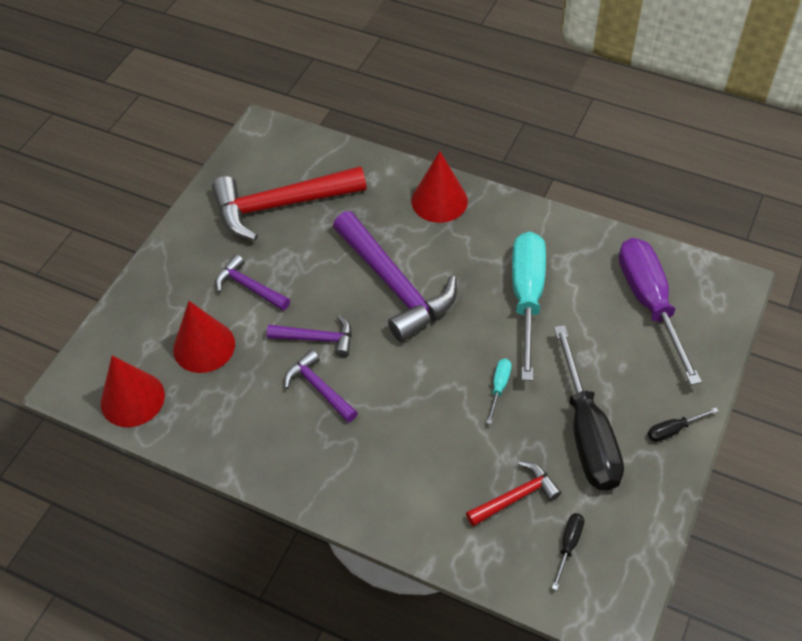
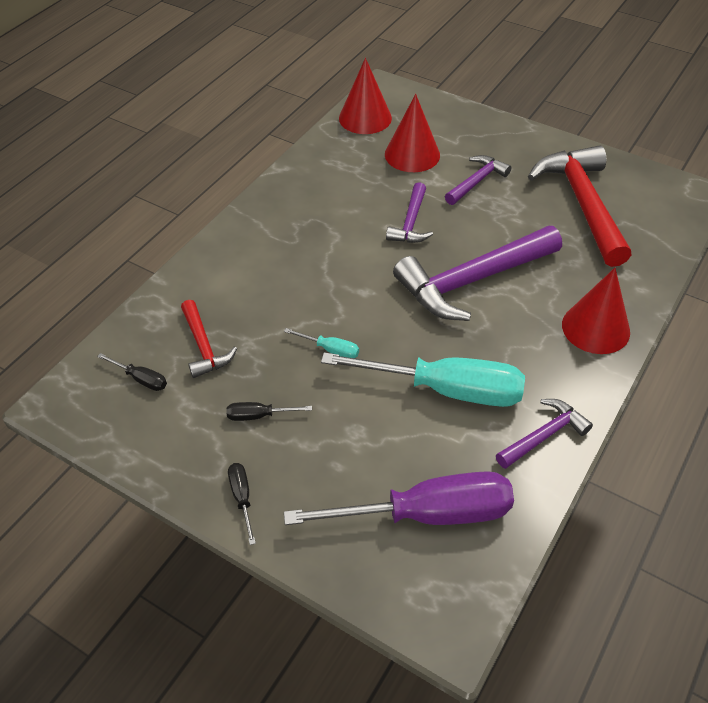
camera: 95 degrees right, 5 degrees down
(319, 388) = (355, 221): purple hammer -> purple hammer (544, 435)
(587, 433) = (259, 416): black screwdriver -> black screwdriver, size x0.41

